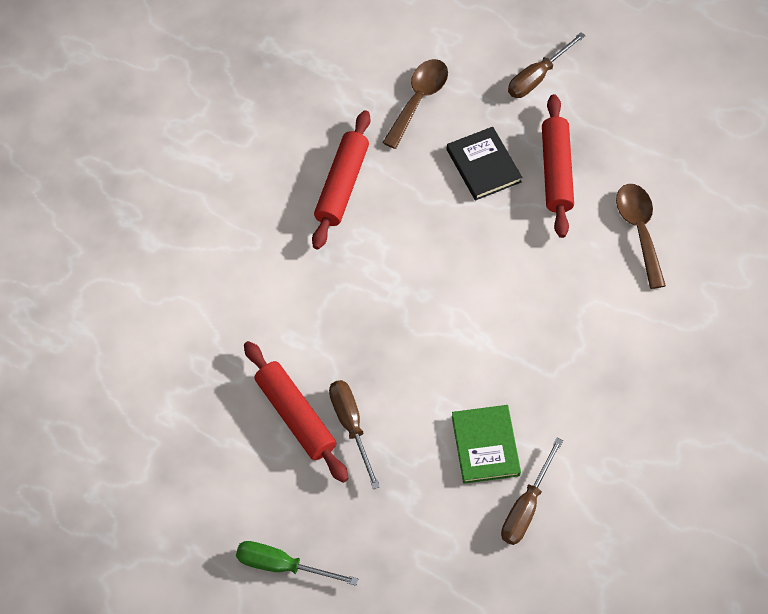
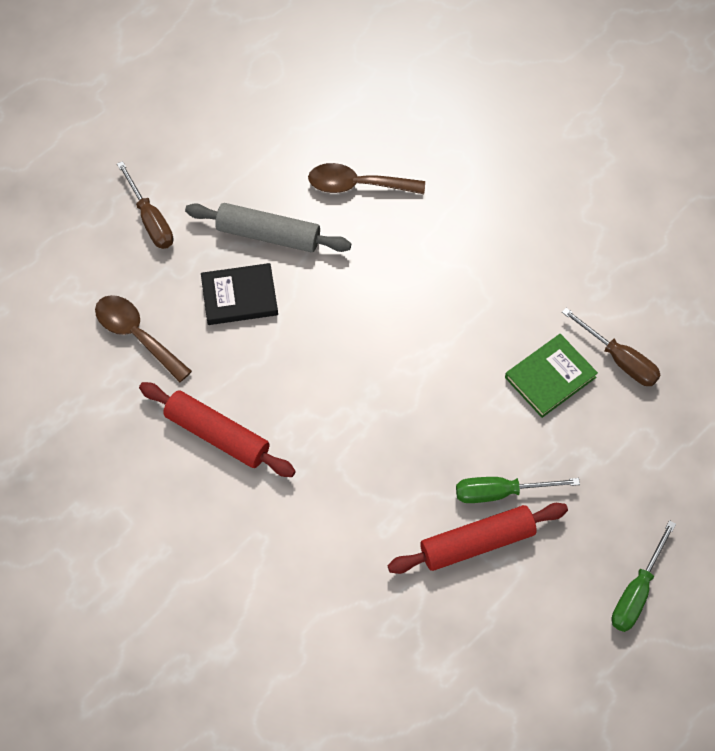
camera: 75 degrees left, 0 degrees up
(351, 425) = (500, 492): brown screwdriver -> green screwdriver
(485, 445) = (550, 377): green book -> green book turned 45 degrees counterclockwise
(556, 171) = (268, 235): red rolling pin -> grey rolling pin

